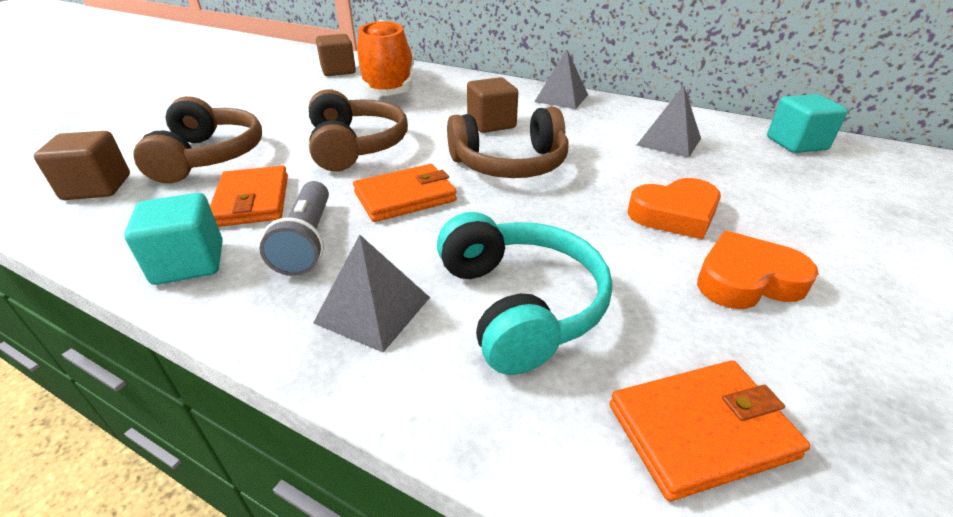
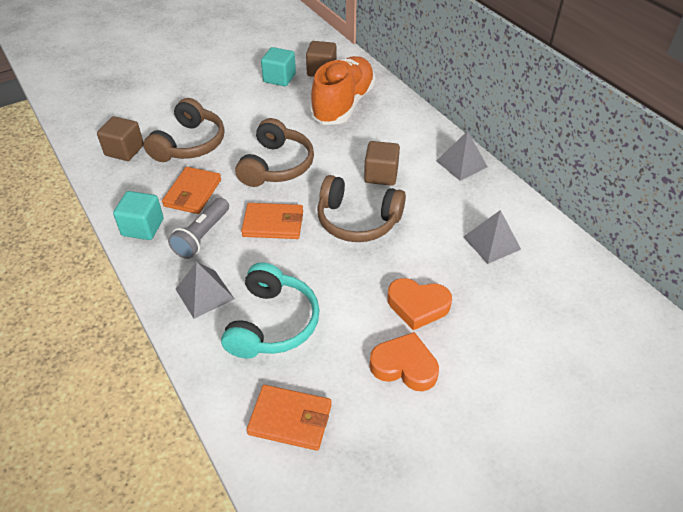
camera: 30 degrees right, 10 degrees up
(796, 143) = (592, 284): turquoise cube -> turquoise cube (279, 78)

